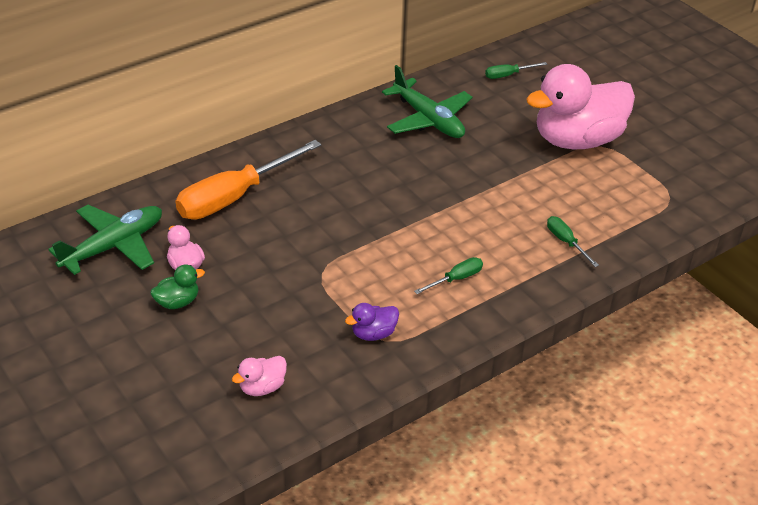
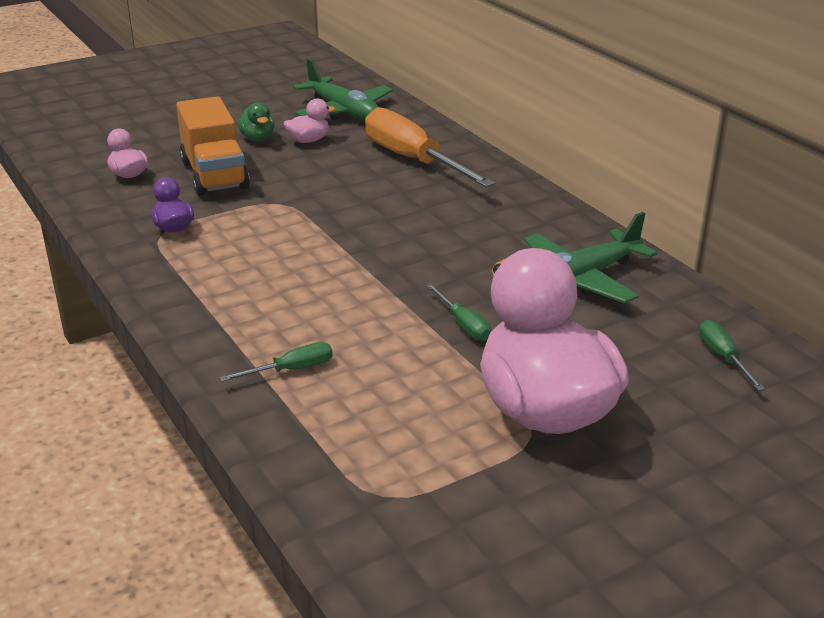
camera: 95 degrees right, 10 degrees down
(264, 322) = (214, 175): none -> orange truck
(456, 279) = (242, 280): green screwdriver -> green screwdriver (463, 325)

